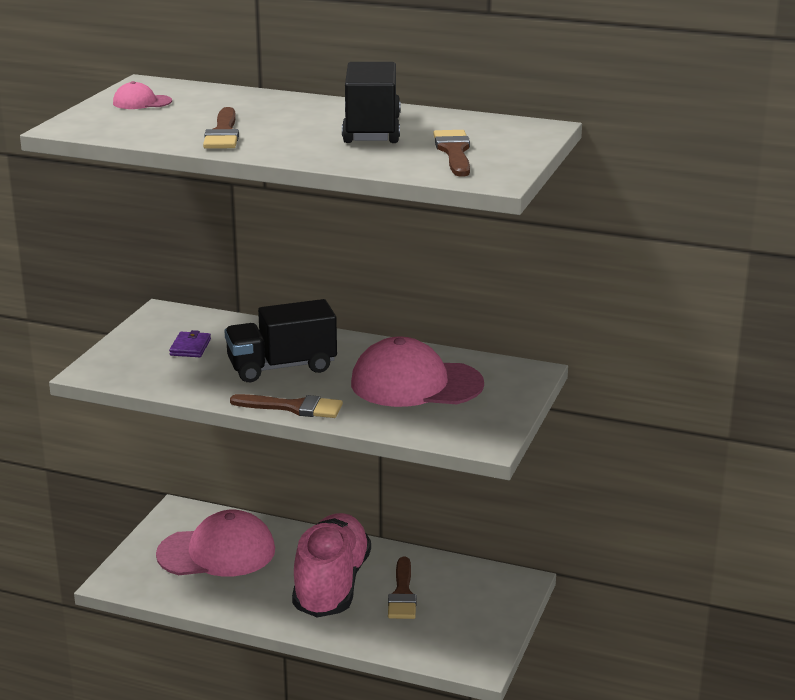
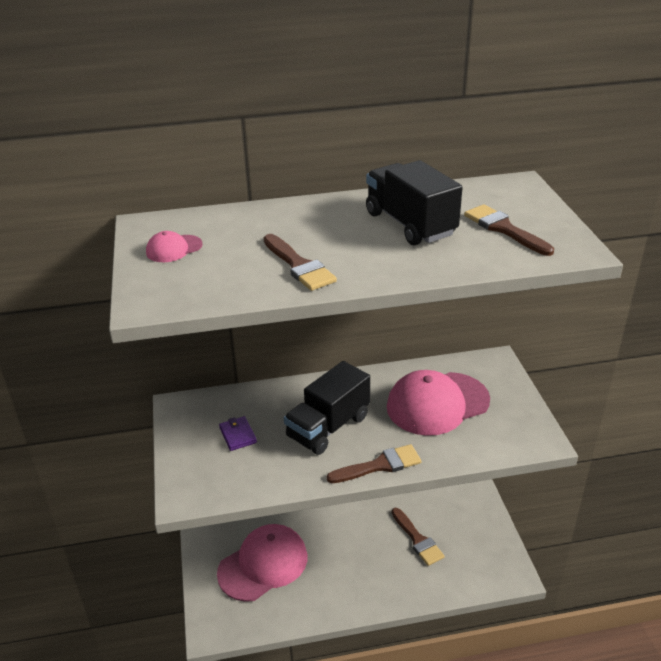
camera: 30 degrees left, 10 degrees up
(331, 585) = (367, 555): pink shoe -> none

